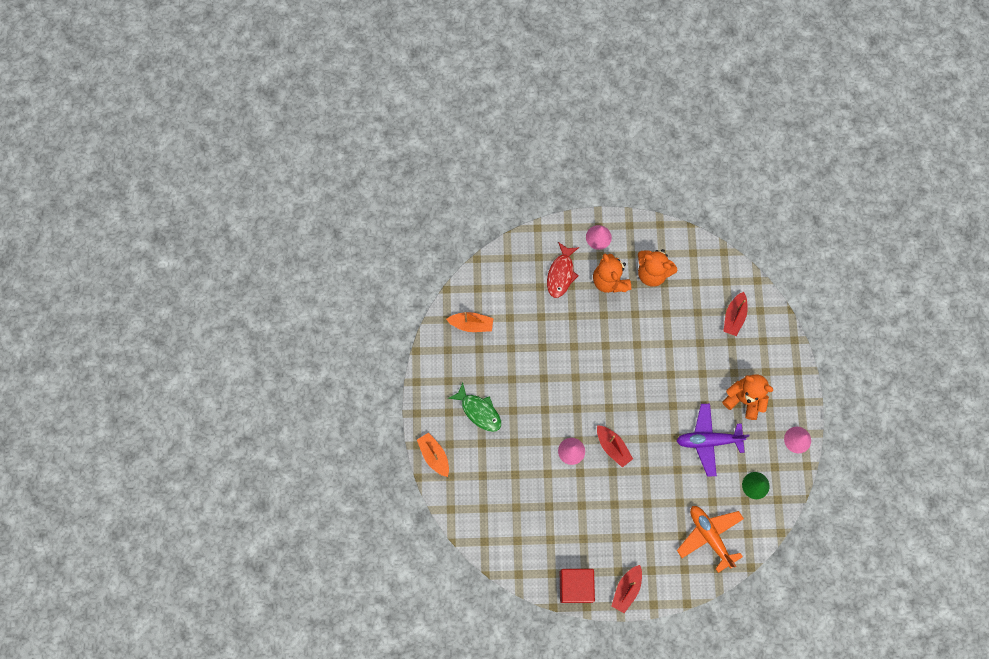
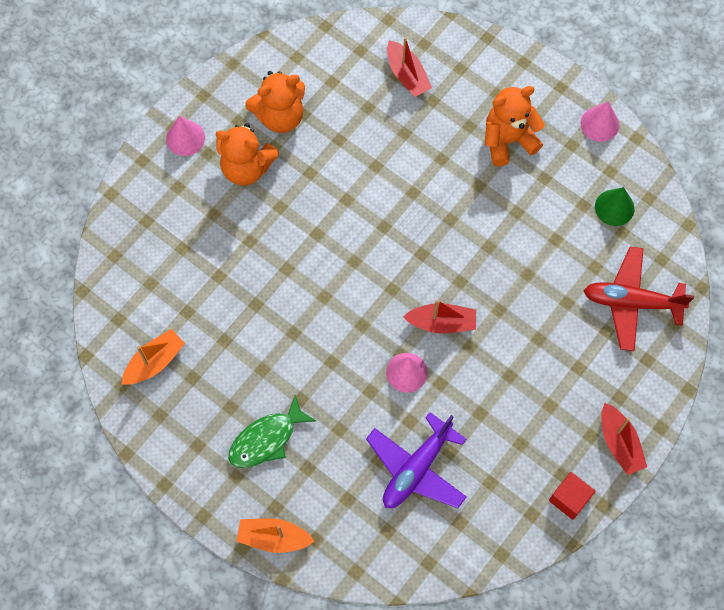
camera: 50 degrees left, 5 degrees down
(479, 411) = (266, 439): green fish -> green fish turned 150 degrees clockwise
(561, 274) = (189, 213): red fish -> none
(575, 586) = (569, 499): red cube -> red cube, size x0.63
(708, 440) = (522, 215): purple plane -> purple plane (416, 468)
(709, 536) = (632, 302): orange plane -> red plane

